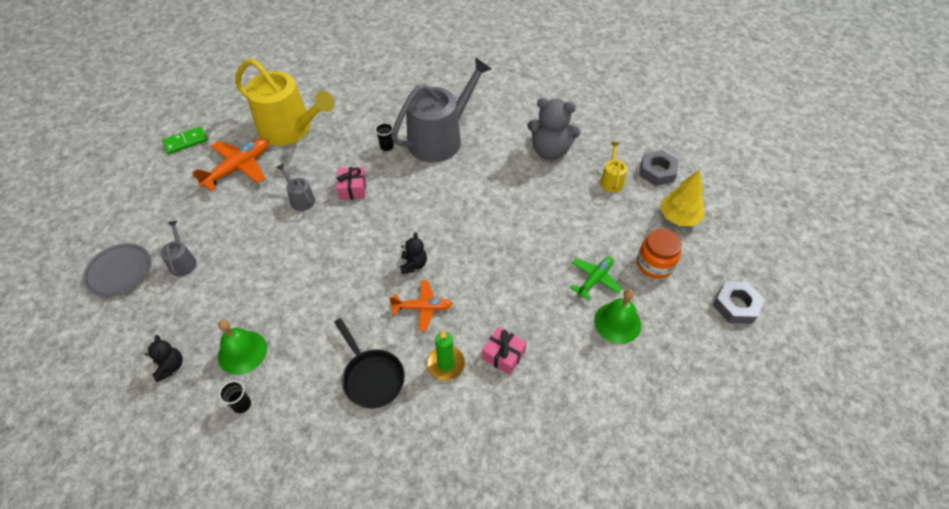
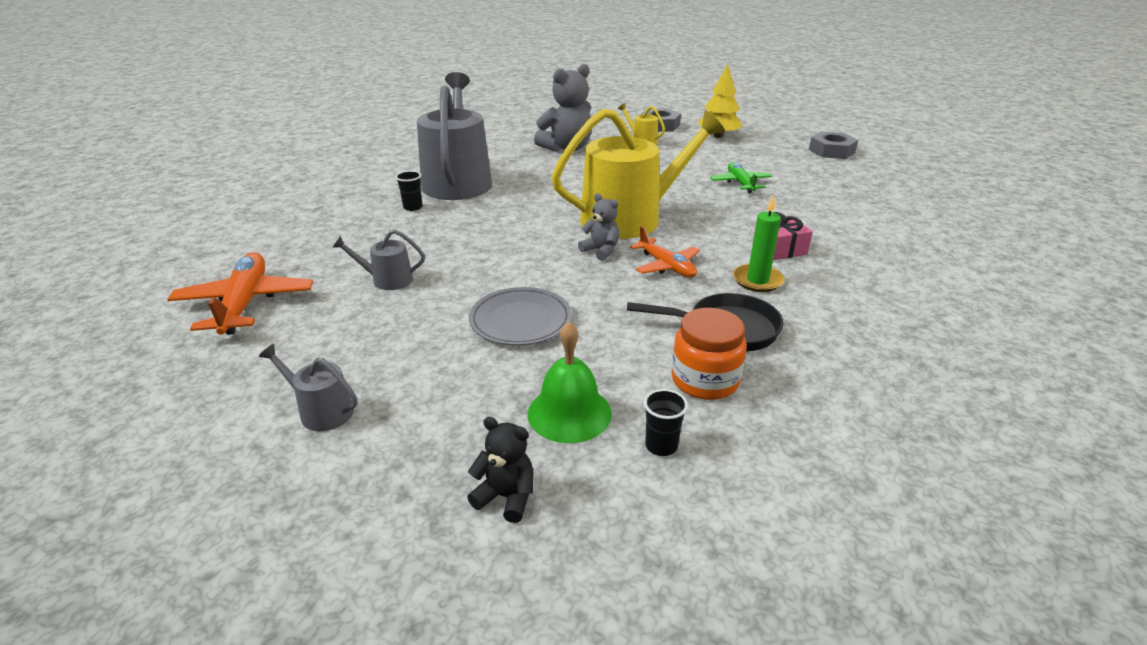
camera: 50 degrees left, 20 degrees down
(119, 272) = (221, 490): grey plate -> grey plate (520, 320)
(186, 142) = (100, 328): green domino -> none
(290, 129) = (263, 248): yellow watering can -> yellow watering can (630, 218)
(352, 189) = (434, 245): pink gift -> none
(413, 264) = (601, 251): black teddy bear -> grey teddy bear
(423, 308) = (667, 266): orange plane -> orange plane turned 105 degrees clockwise
(617, 322) = (799, 192): green bell -> none
(654, 264) = (754, 159): orange jar -> orange jar (705, 380)

